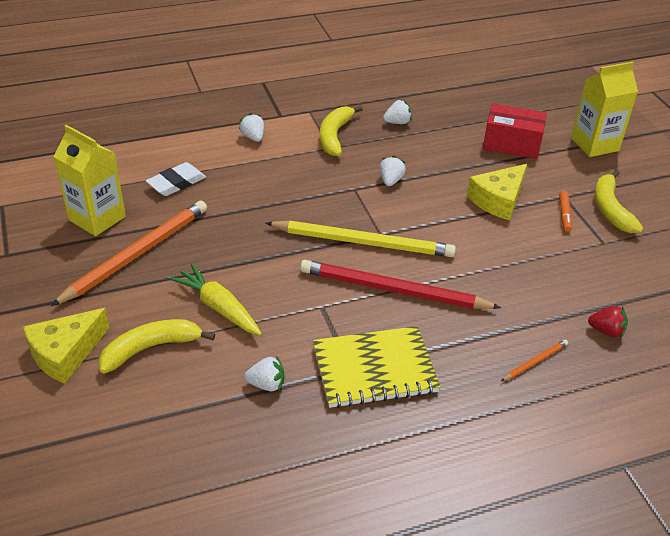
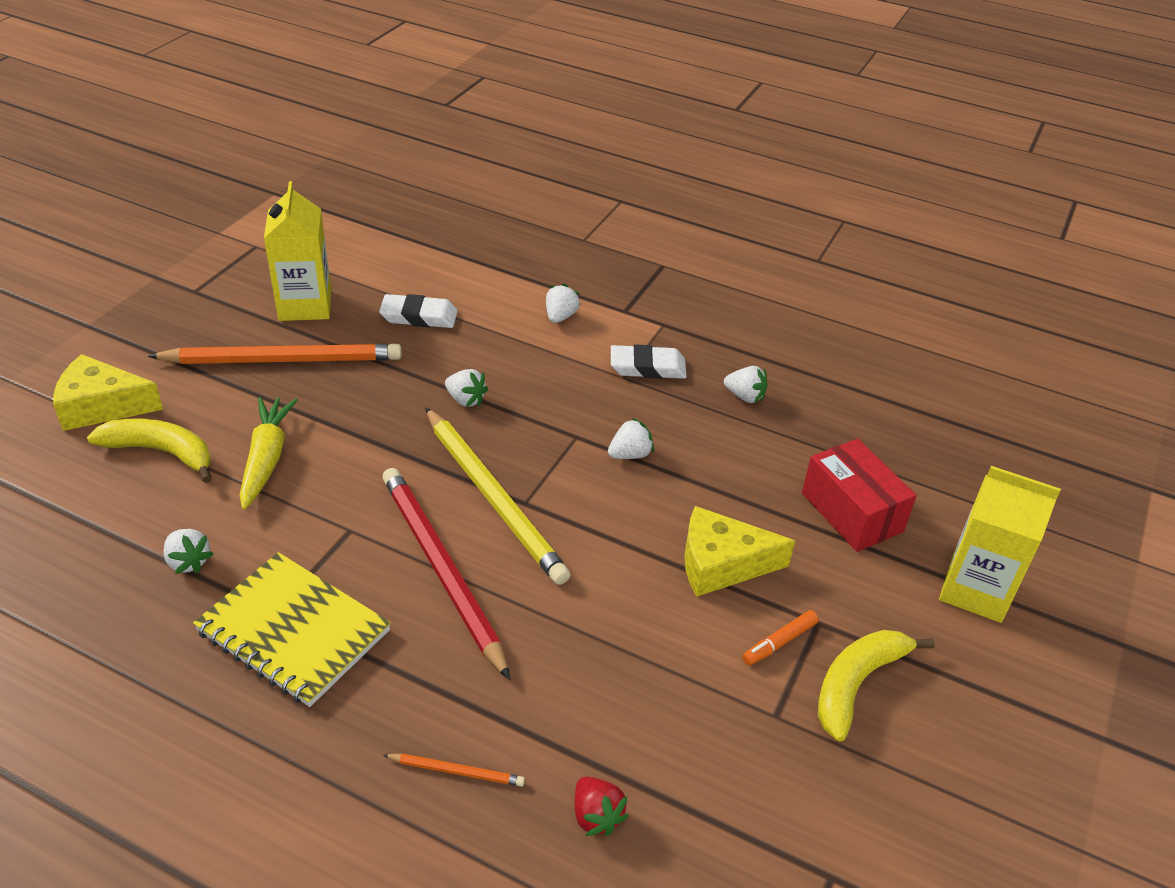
camera: 45 degrees right, 0 degrees up
(273, 207) = (466, 400): none -> white strawberry
(334, 136) = (647, 367): yellow banana -> white eraser

